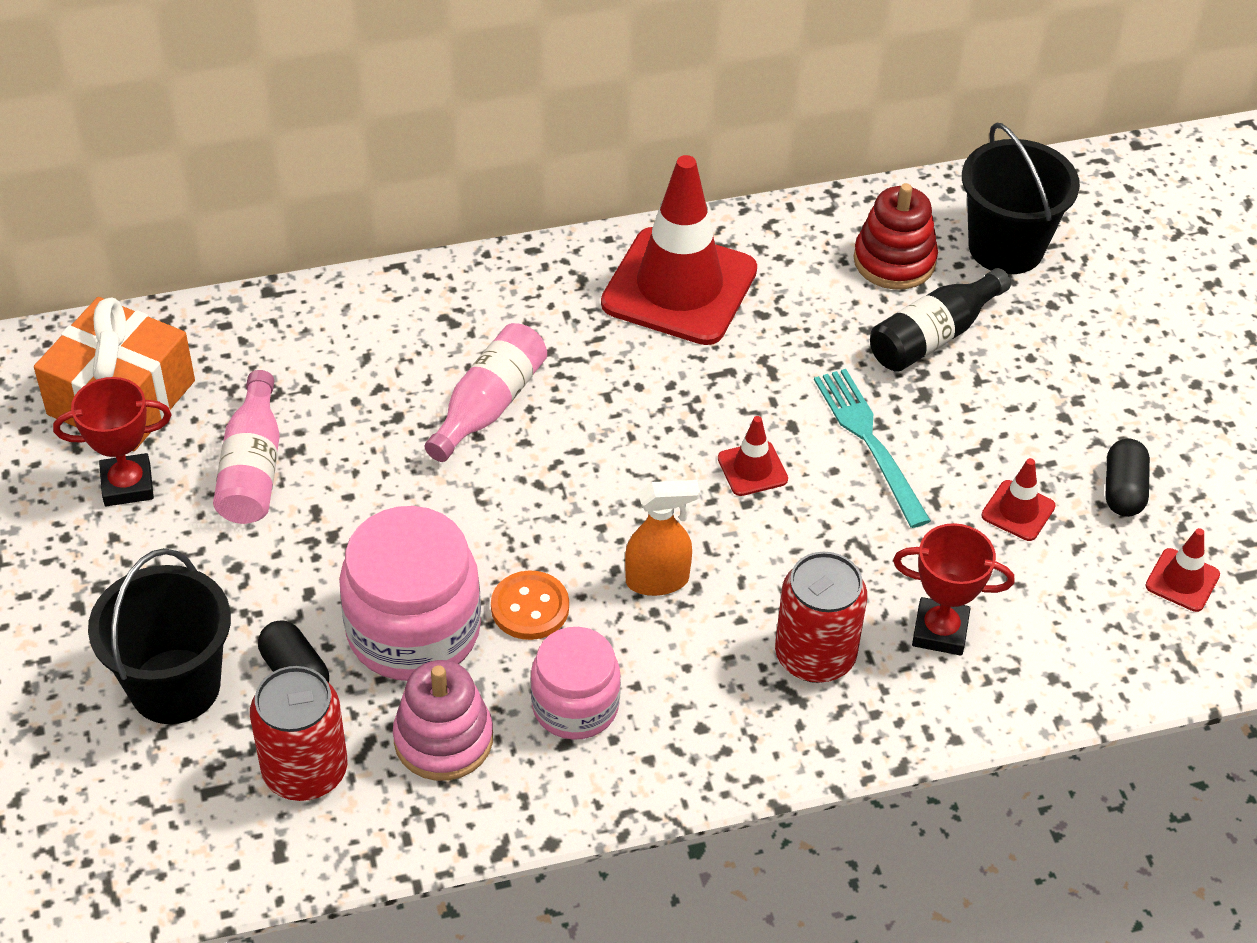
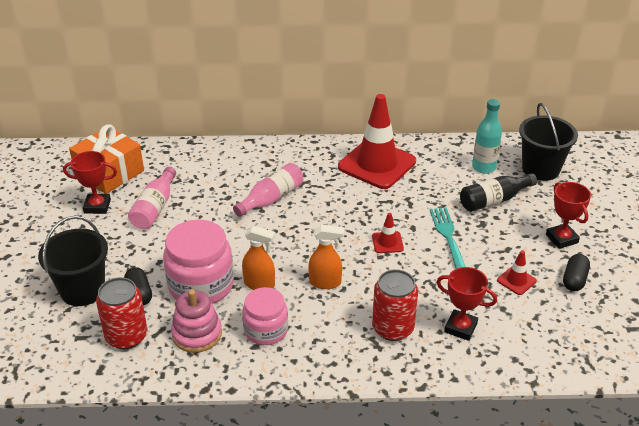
camera: 15 degrees right, 10 degrees down
(530, 607) = (259, 284): orange button -> orange spray bottle
(894, 261) = (483, 167): red stacking toy -> turquoise bottle
(1081, 403) = (561, 239): none -> red trophy
(1182, 580) = (596, 325): red traffic cone -> none

